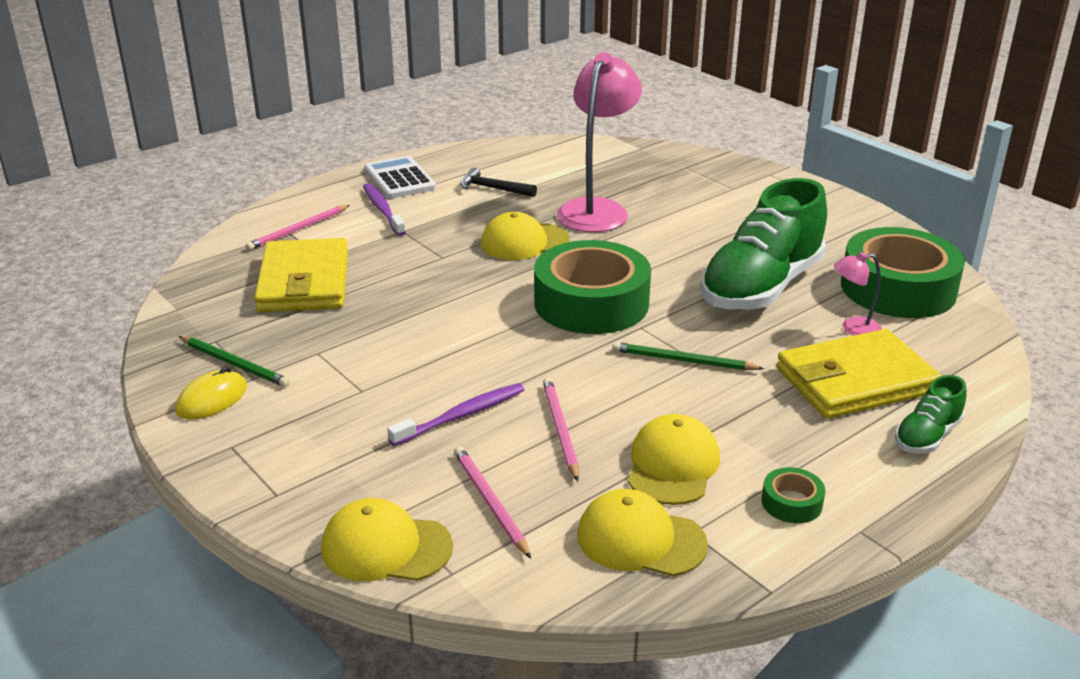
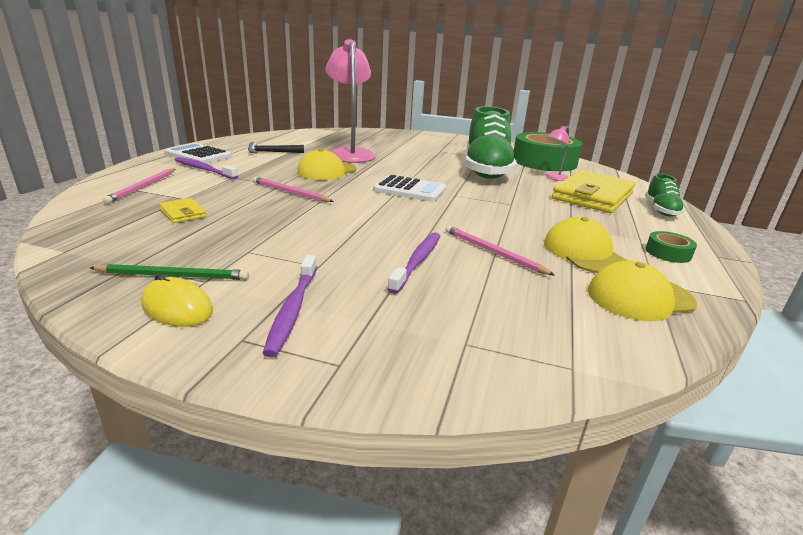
camera: 35 degrees left, 5 degrees down
(212, 399) = (177, 307): yellow mouse -> yellow mouse turned 60 degrees counterclockwise
(293, 431) = (293, 309): none -> purple toothbrush
(304, 282) = (183, 213): yellow wallet -> yellow wallet, size x0.44
(386, 547) = (496, 370): yellow cap -> none
(490, 502) = (519, 308): pink pencil -> pink pencil (290, 192)
(591, 303) = (410, 190): green tape -> white calculator
(683, 360) = (502, 204): green pencil -> none

